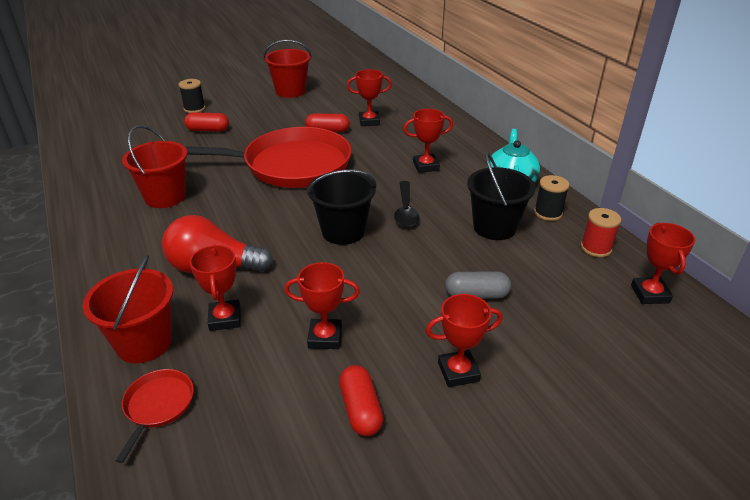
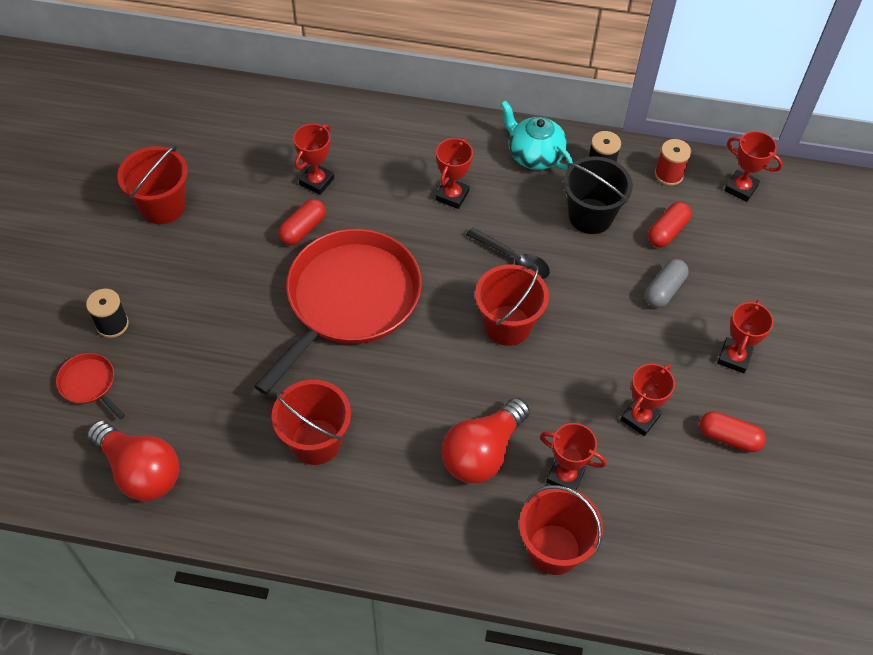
camera: 55 degrees left, 20 degrees up
(97, 152) = (140, 471): none -> red light bulb
(158, 406) = (638, 566): red pan -> red pan (89, 384)
(208, 130) = (189, 336): red capsule -> red capsule (667, 231)
(343, 231) = (507, 325): black bucket -> red bucket

